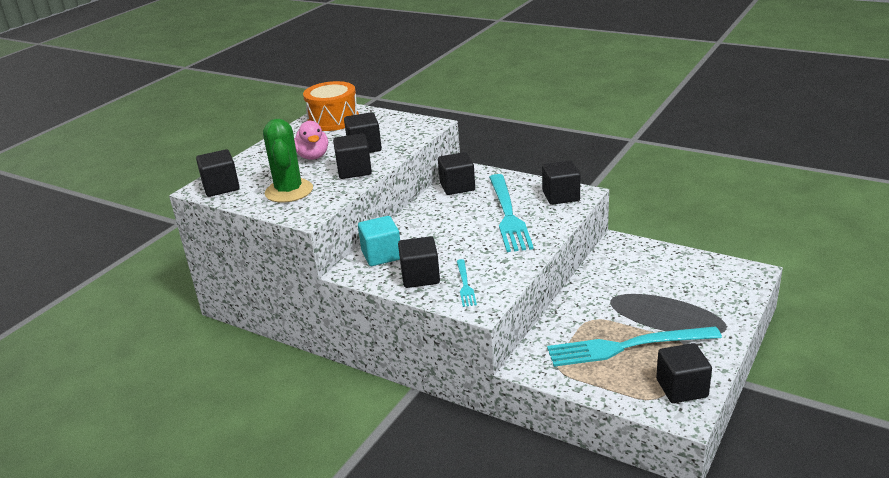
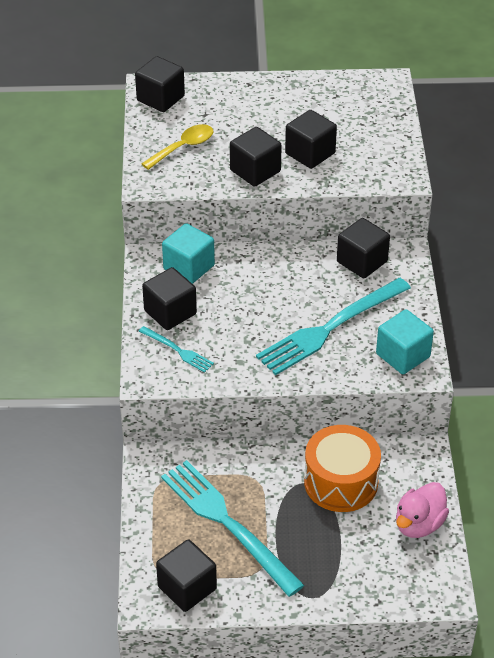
camera: 55 degrees right, 15 degrees up
(289, 191) = (183, 147): green cactus -> yellow spoon
(313, 156) = (264, 126): pink duck -> pink duck (419, 524)
(333, 120) = (357, 98): orange drum -> orange drum (341, 482)
(465, 285) = (177, 350): turquoise fork -> turquoise fork turned 105 degrees counterclockwise
(561, 196) = (403, 355): black cube -> turquoise cube

